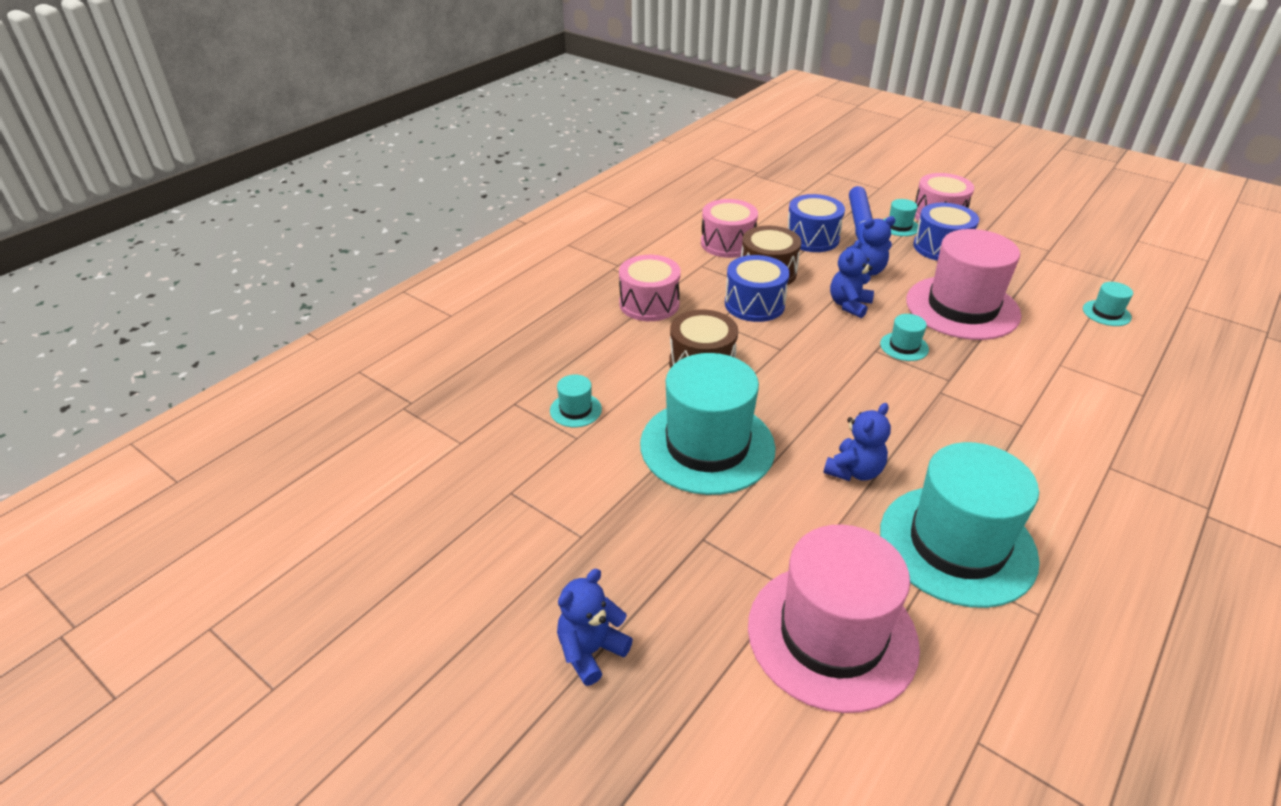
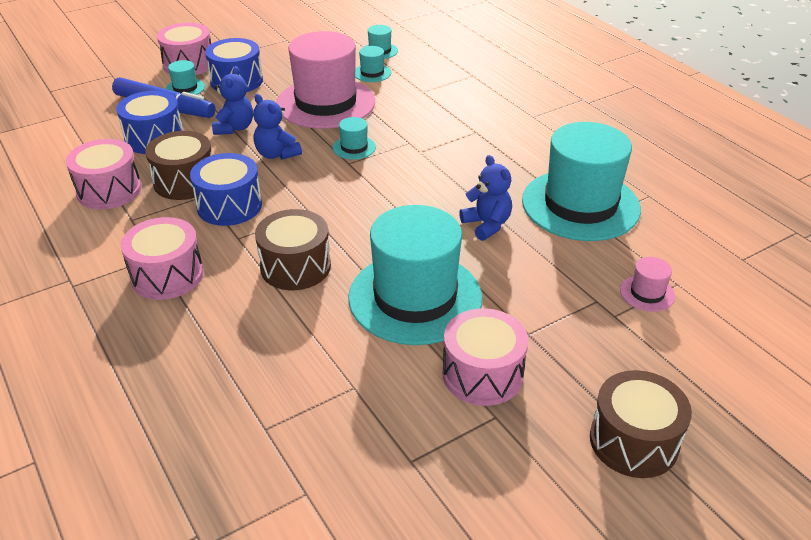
camera: 70 degrees left, 0 degrees up
(575, 410) = (309, 378): turquoise hat -> turquoise hat (372, 73)
(591, 651) = (633, 441): blue teddy bear -> brown drum
(630, 515) = (482, 374): none -> pink drum
(832, 635) = (647, 293): pink hat -> pink hat, size x0.41

